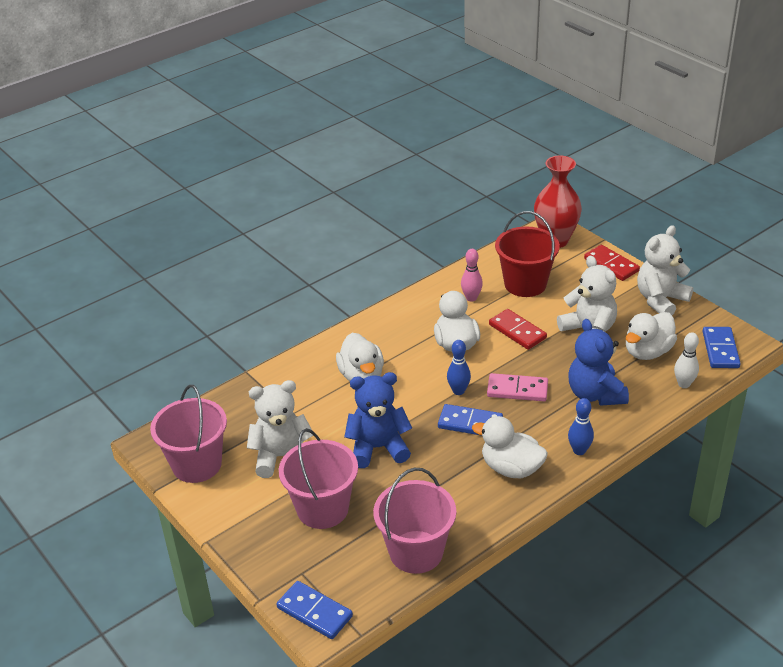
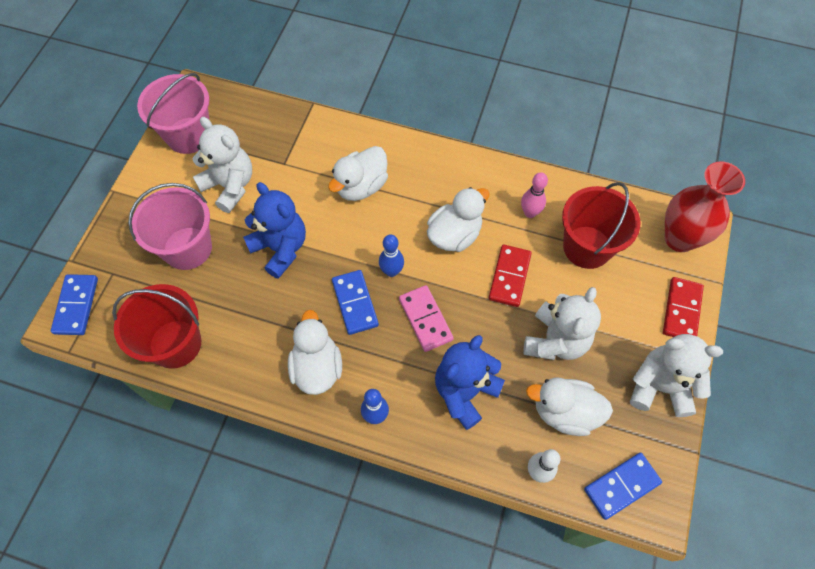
camera: 55 degrees right, 25 degrees up
(416, 552) = (175, 344): pink bucket -> red bucket

